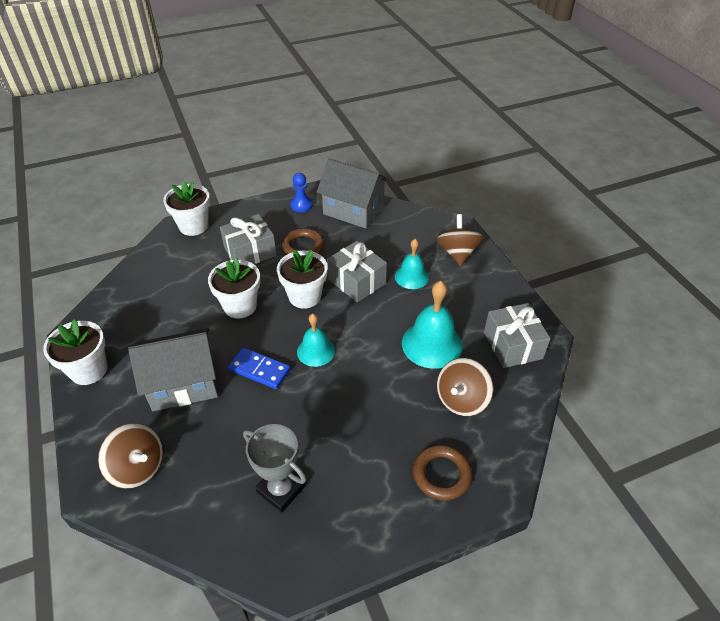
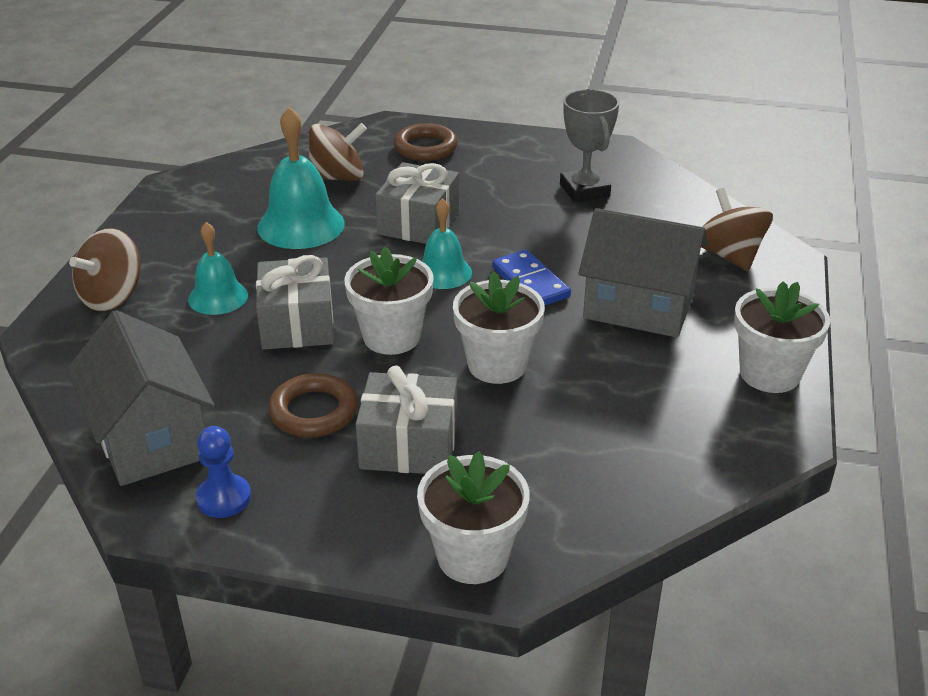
camera: 145 degrees left, 10 degrees down
(512, 345) = (219, 191): grey gift -> grey gift (419, 223)

